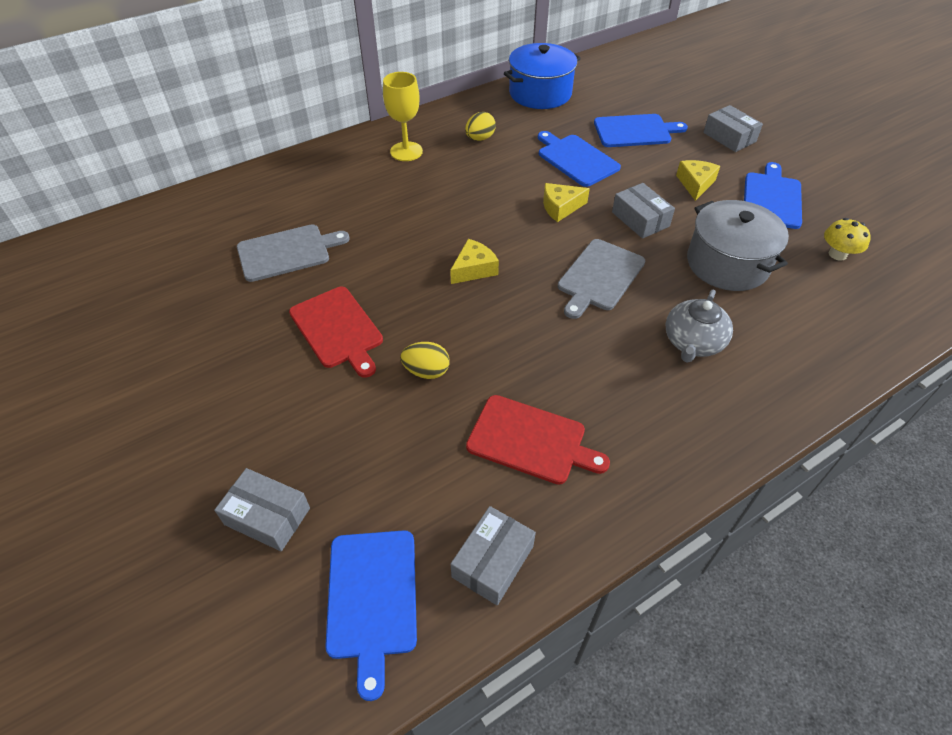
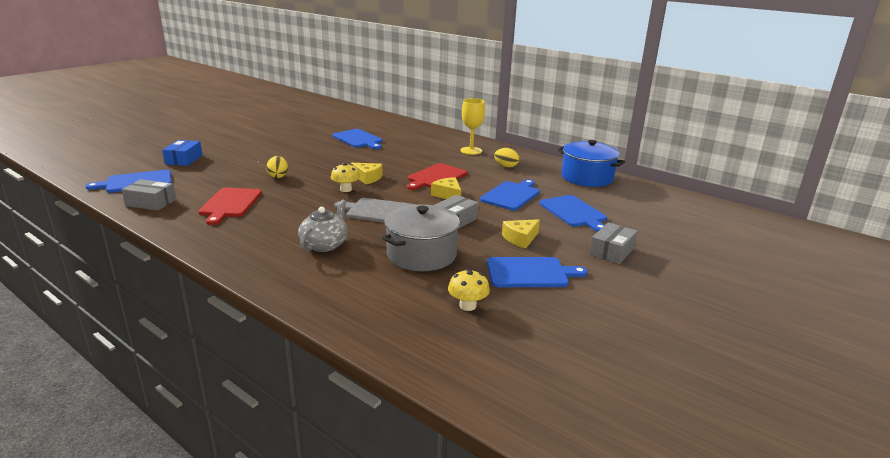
camera: 70 degrees right, 25 degrees down
(267, 516) = (184, 159): grey box -> blue box
(287, 252) = (358, 139): grey cutting board -> blue cutting board
(338, 329) = (304, 156): red cutting board -> red cutting board (436, 177)
(511, 298) = (346, 189): none -> yellow mushroom
(693, 342) = (324, 244): grey teapot -> grey teapot turned 105 degrees clockwise
(695, 184) = (520, 239): yellow cheese -> yellow cheese turned 150 degrees clockwise

